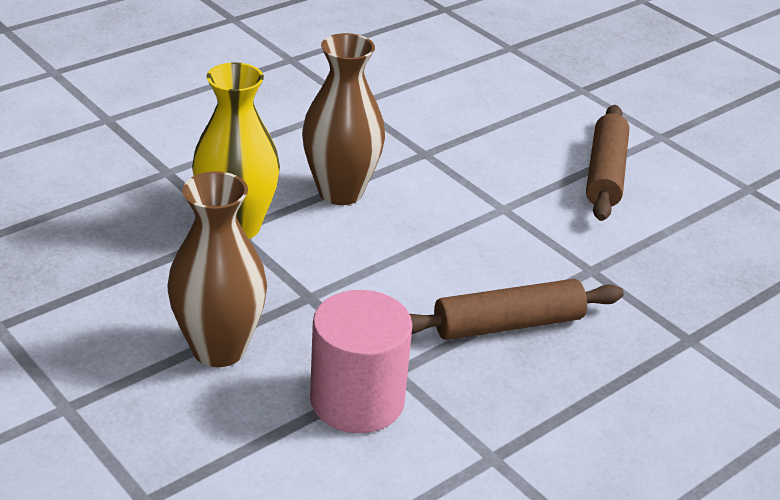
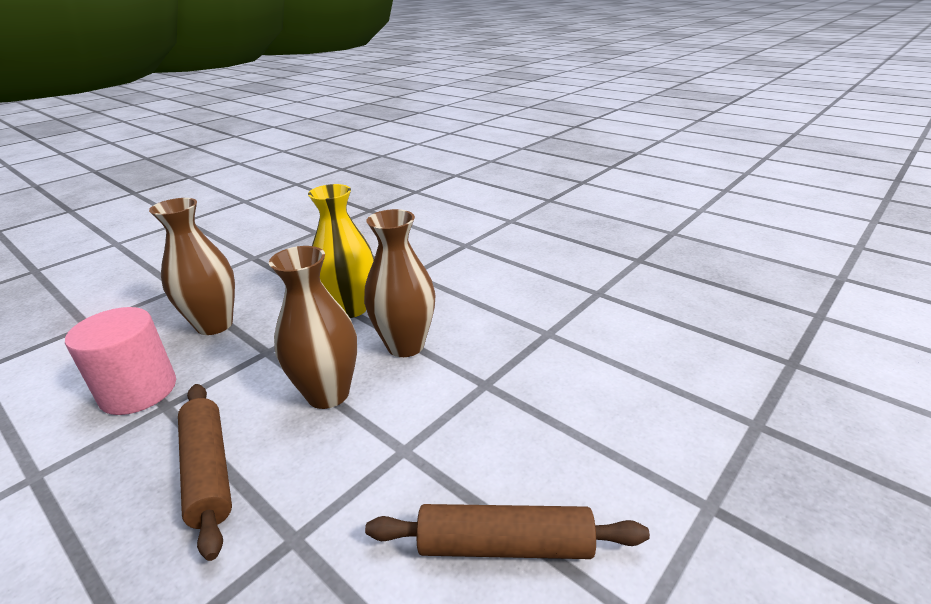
camera: 85 degrees right, 5 degrees down
(411, 249) = (328, 394): none -> brown vase

